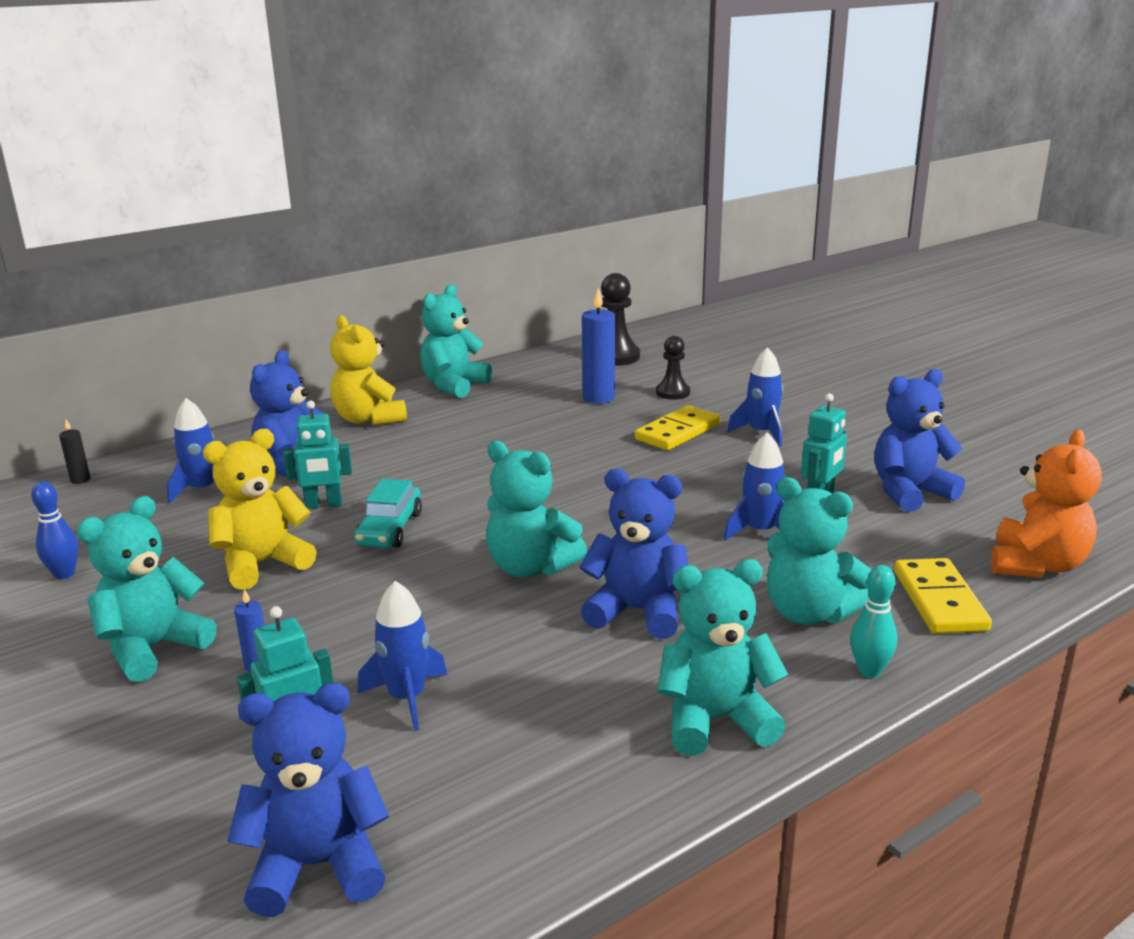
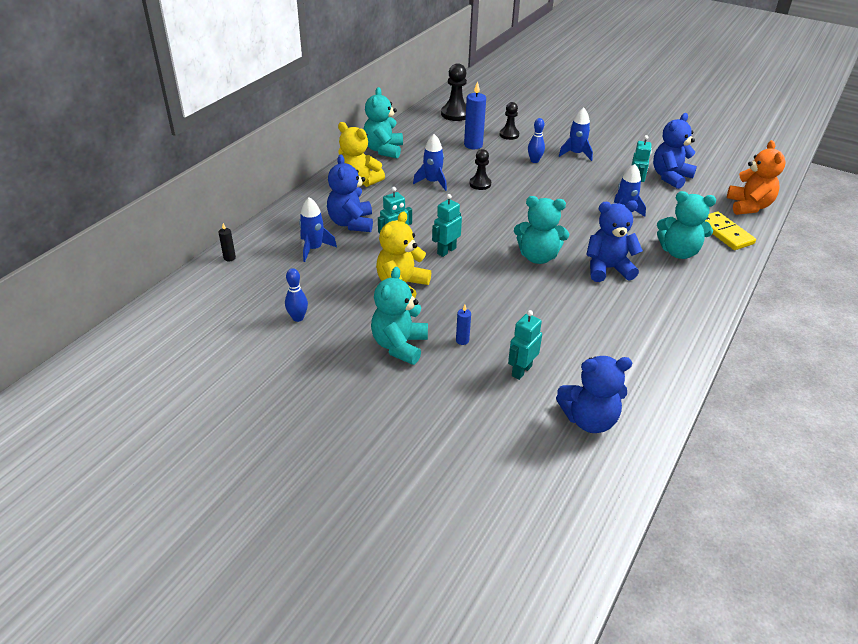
camera: 25 degrees left, 15 degrees up
(317, 866) = (589, 420): blue teddy bear -> blue teddy bear turned 150 degrees counterclockwise
(390, 529) = (446, 251): turquoise car -> turquoise robot
(407, 698) = (549, 337): blue rocket -> blue rocket (432, 182)
(551, 449) = (480, 184): none -> black pawn
(677, 432) = (534, 161): yellow domino -> blue bowling pin
(715, 720) = (684, 312): turquoise teddy bear -> none
(869, 671) = (723, 274): turquoise bowling pin -> none

